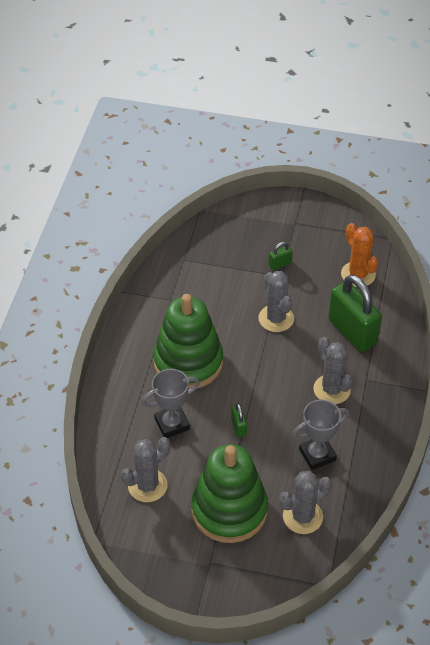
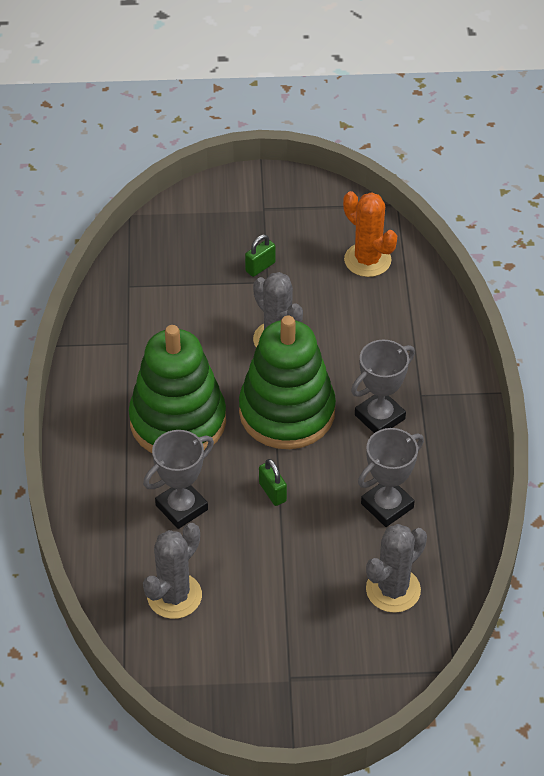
camera: 15 degrees left, 0 degrees up
(229, 510) = (294, 603): green stacking toy -> green stacking toy (287, 412)
(331, 389) = (379, 417): grey cactus -> grey trophy
(352, 332) = (383, 336): green padlock -> none

